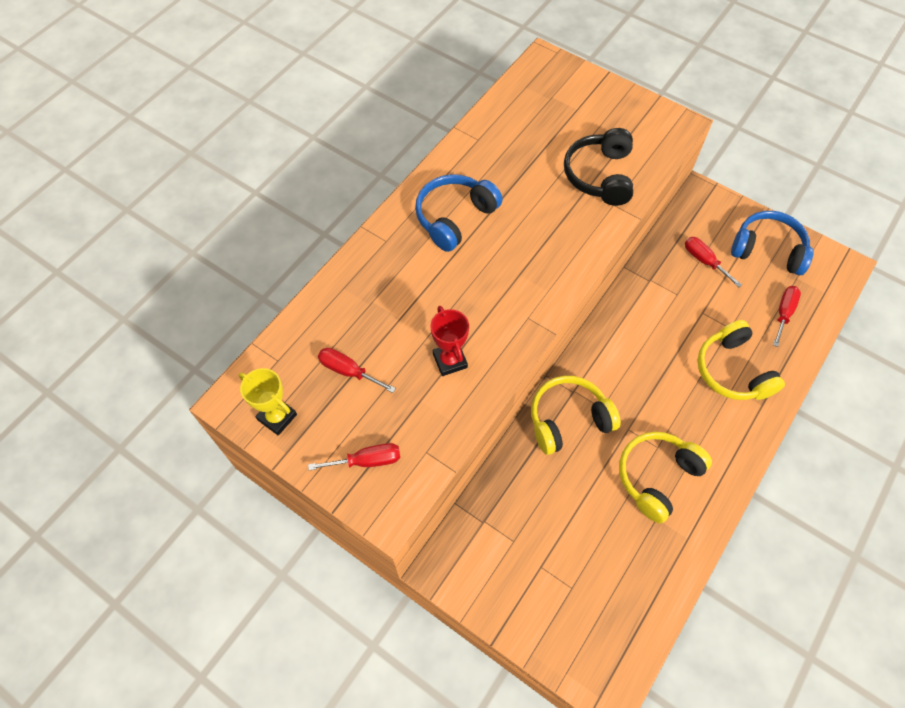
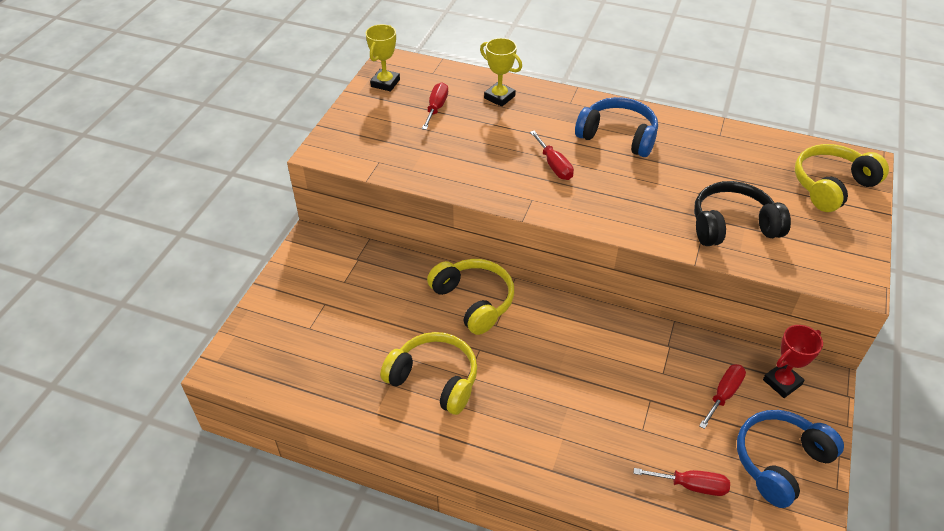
camera: 75 degrees right, 15 degrees down
(352, 303) = (499, 97): none -> yellow trophy
(367, 461) = (362, 133): red screwdriver -> red screwdriver (554, 165)
(450, 360) = (467, 159): red trophy -> red trophy (782, 382)
(732, 370) = (585, 436): yellow headphones -> yellow headphones (831, 186)
(768, 250) = (780, 461): blue headphones -> blue headphones turned 135 degrees counterclockwise

